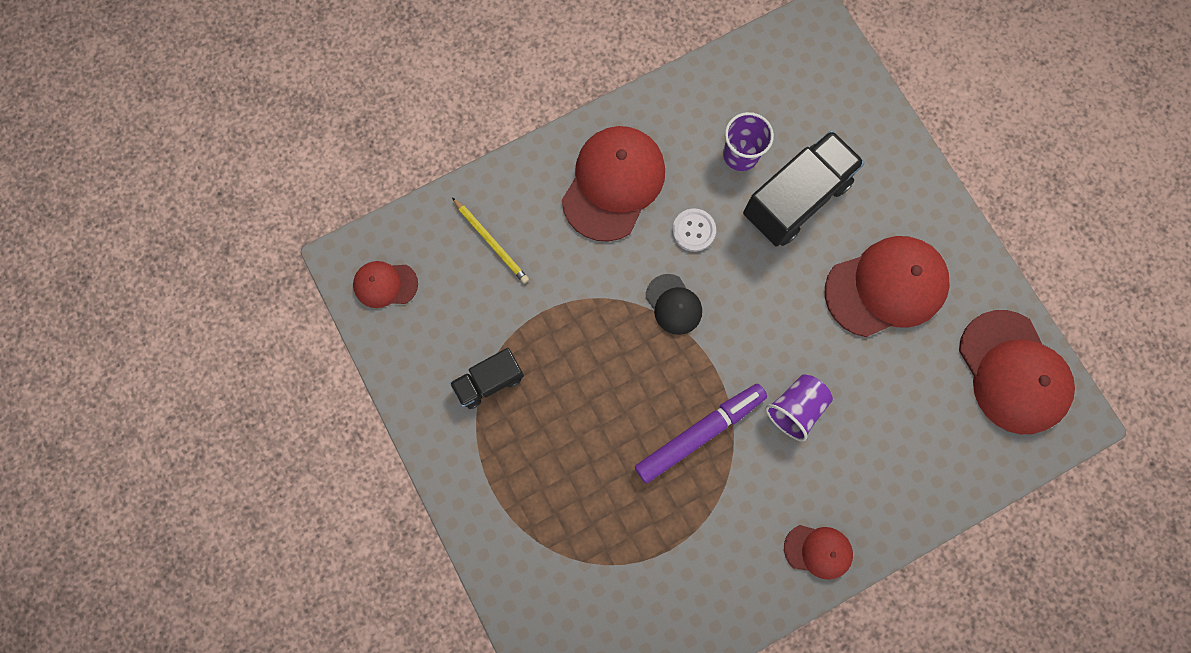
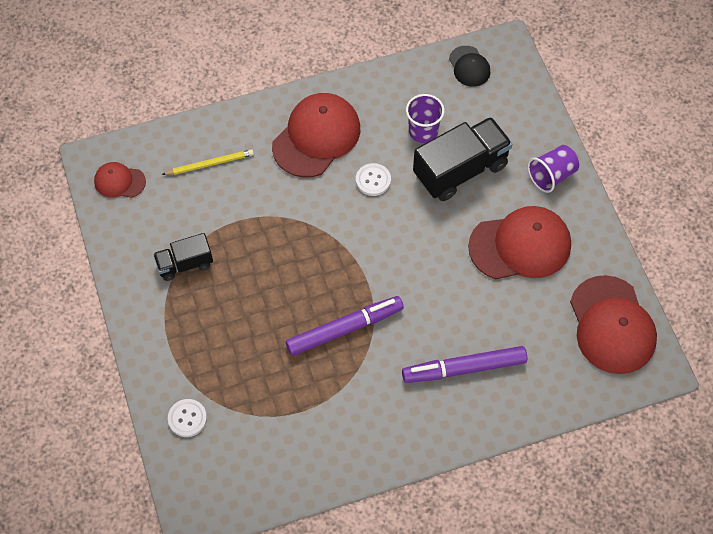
camera: 10 degrees right, 15 degrees down
(491, 242) = (210, 164): yellow pencil -> yellow pencil turned 75 degrees counterclockwise
(536, 584) = (187, 418): none -> white button
(673, 304) = (345, 231): black cap -> black cap (469, 66)
(795, 408) = (426, 323): purple cup -> purple cup (552, 175)
(818, 551) = (422, 432): red cap -> none
(851, 459) = (464, 368): none -> purple marker

